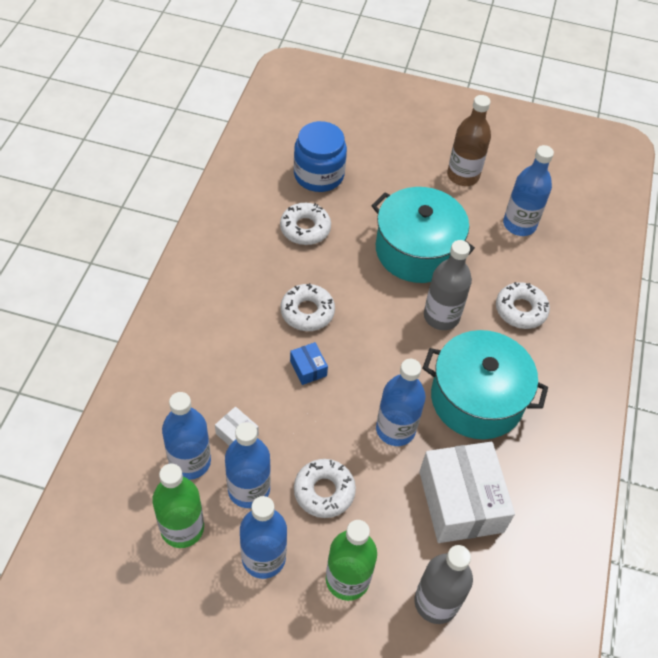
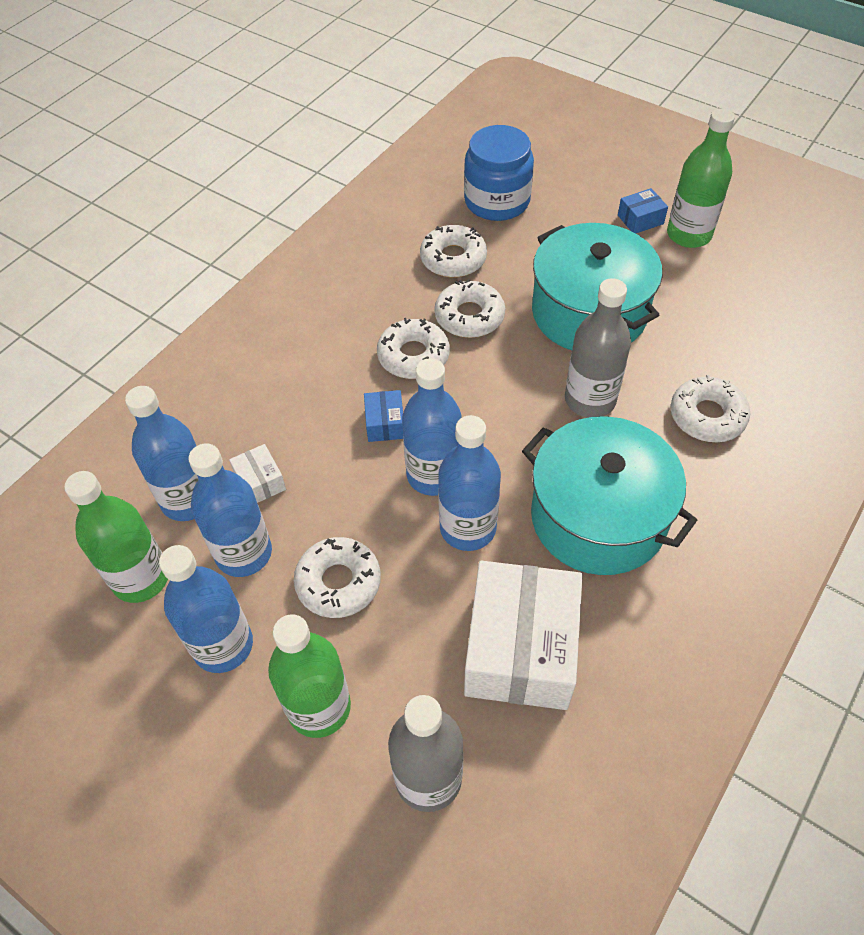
camera: 25 degrees right, 0 degrees up
(335, 272) = (469, 316): none -> white donut
(426, 170) = (640, 219): none -> blue box
(463, 176) = (688, 235): brown bottle -> green bottle
(519, 224) = (746, 308): blue bottle -> blue bottle (433, 475)

